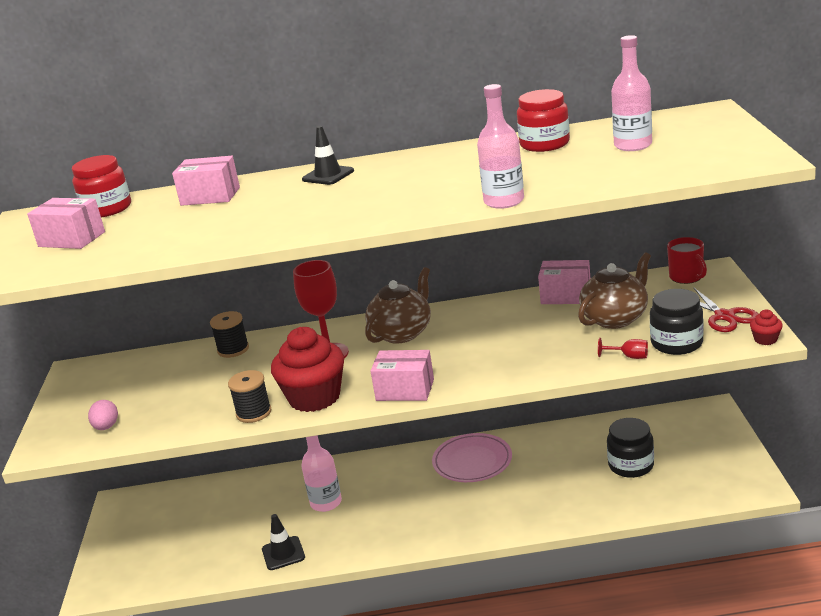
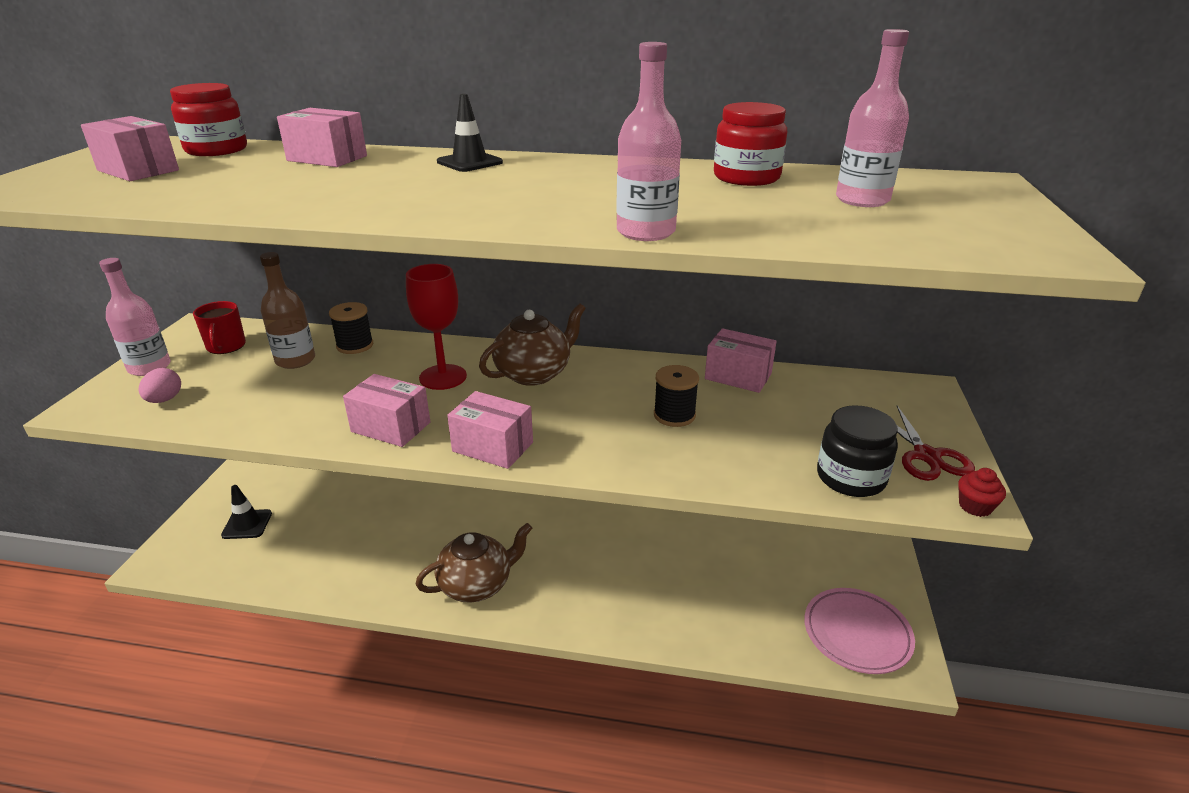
camera: 10 degrees right, 5 degrees up
(191, 373) = (295, 360): none -> brown bottle
(254, 413) = (316, 427): black spool -> black spool (674, 415)
(283, 553) = (353, 579): black traffic cone -> black traffic cone (247, 524)
(314, 397) = (391, 427): red cupcake -> pink box
(326, 503) = (427, 531): pink bottle -> pink bottle (149, 367)
(472, 462) = (595, 529): pink plate -> pink plate (857, 634)
(615, 318) = (785, 421): brown teapot -> brown teapot (477, 584)
(629, 357) = (782, 480): red goblet -> none
(631, 465) = (765, 587): black jar -> none
(686, 277) = (892, 389): red mug -> red mug (226, 346)

